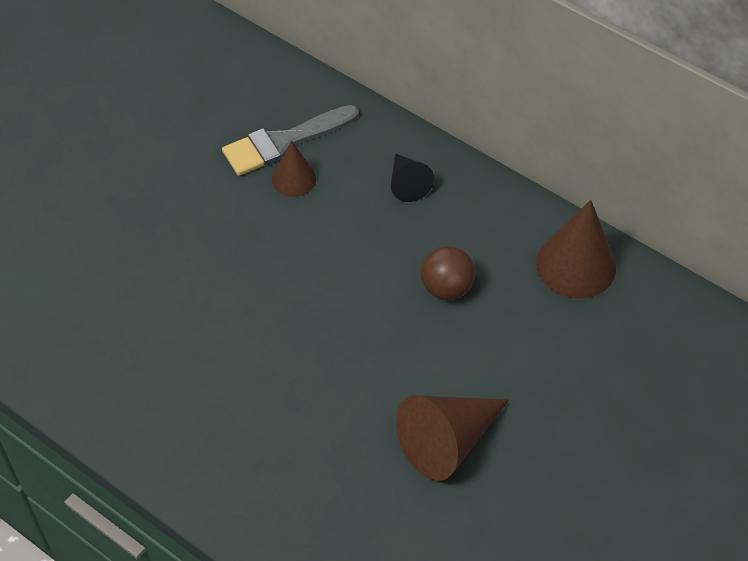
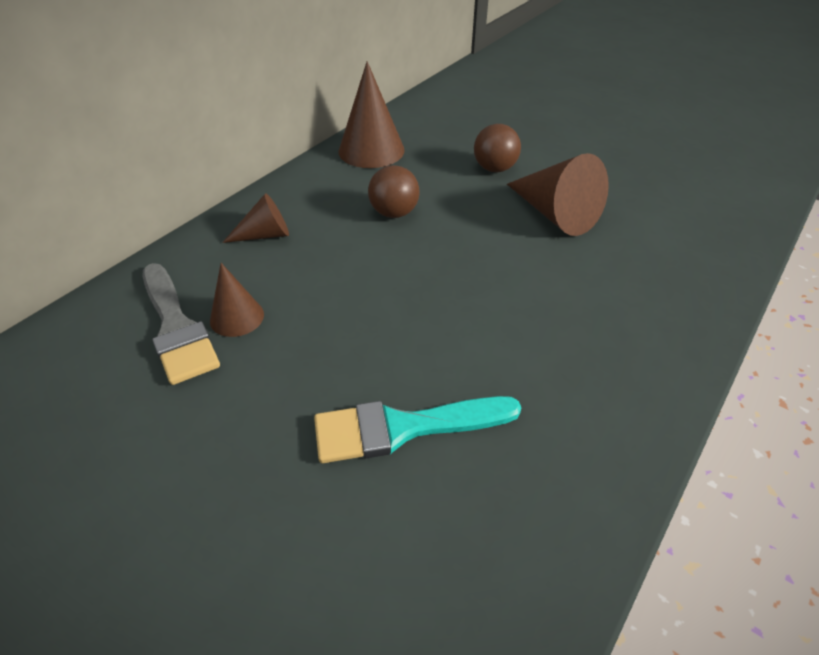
camera: 90 degrees left, 10 degrees down
(169, 294) = (403, 428): none -> turquoise brush
(407, 184) = (265, 235): black cone -> brown cone
(542, 391) = (494, 168): none -> brown ball

